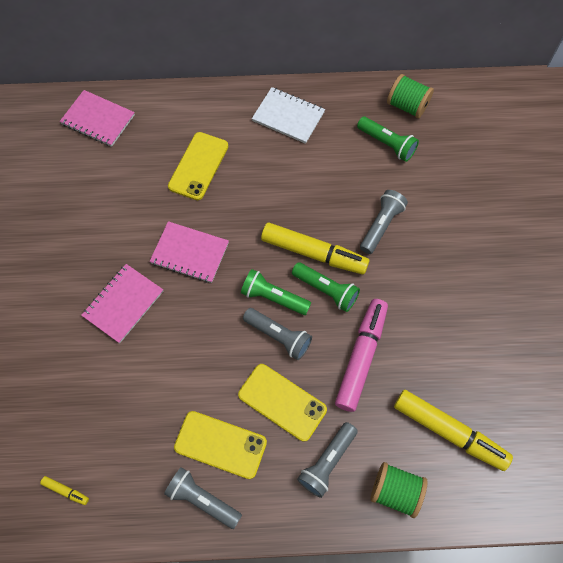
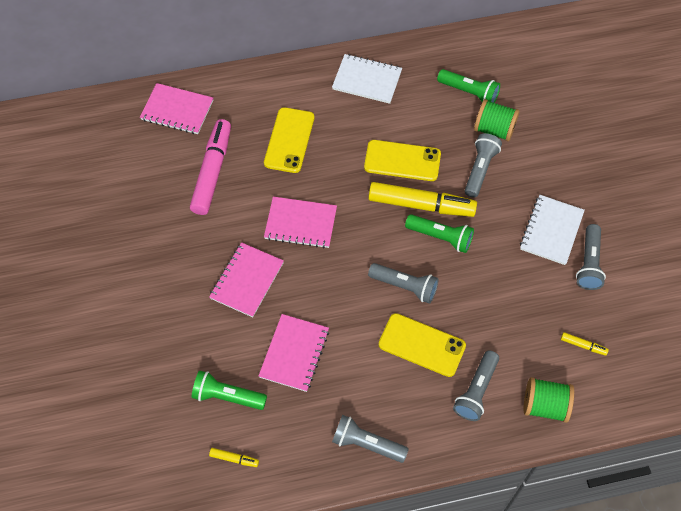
camera: 10 degrees left, 5 degrees down
(152, 388) = (294, 353): none -> pink notebook
(220, 445) = (372, 393): yellow phone -> yellow phone (402, 161)
(273, 297) = (391, 252): green flashlight -> green flashlight (227, 396)
(361, 357) = (487, 292): pink marker -> pink marker (212, 171)
(407, 106) = (480, 53): green spool -> green spool (494, 129)
(441, 302) = (551, 231): none -> white notebook
(449, 432) = (583, 345): yellow marker -> yellow marker, size x0.41
(472, 343) = (588, 263): none -> grey flashlight

